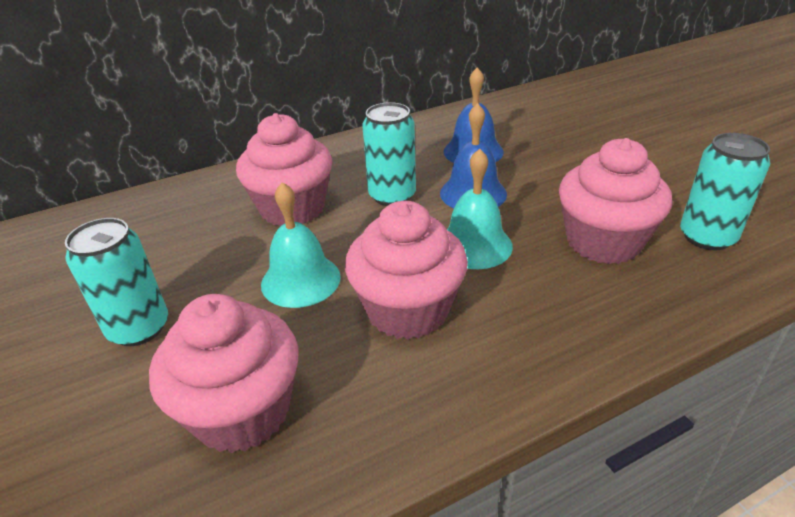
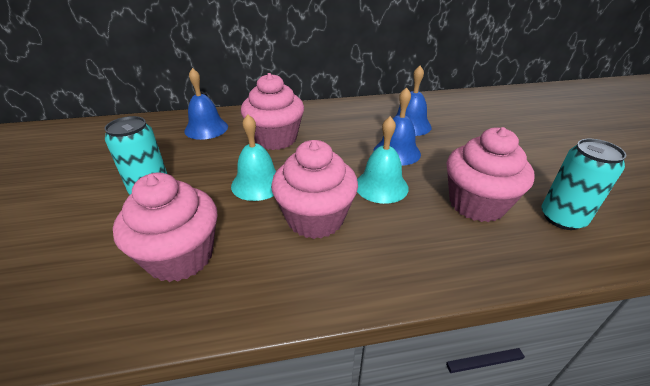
camera: 15 degrees right, 0 degrees up
(175, 213) = (206, 128): none -> blue bell
(392, 196) = (341, 143): turquoise can -> none

